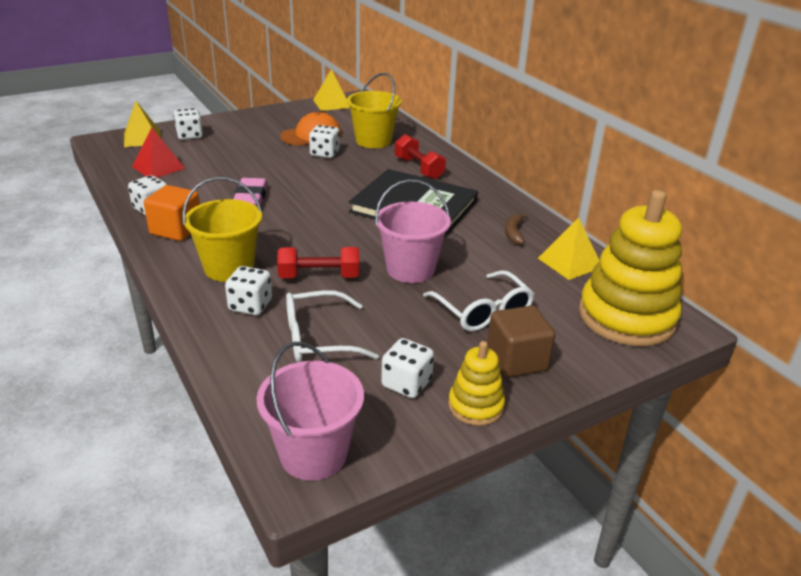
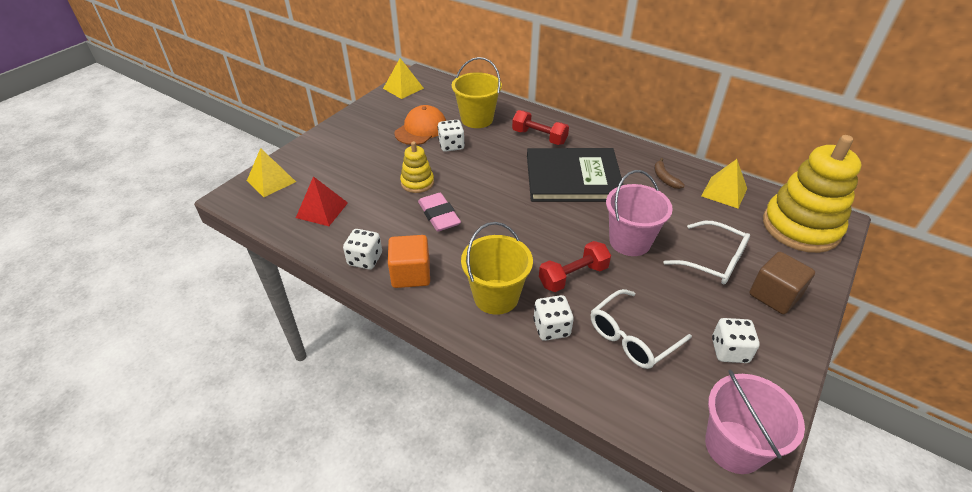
camera: 25 degrees left, 10 degrees up
(189, 136) = (313, 163): white dice -> none
(475, 406) = (788, 348): yellow stacking toy -> yellow stacking toy (417, 182)

